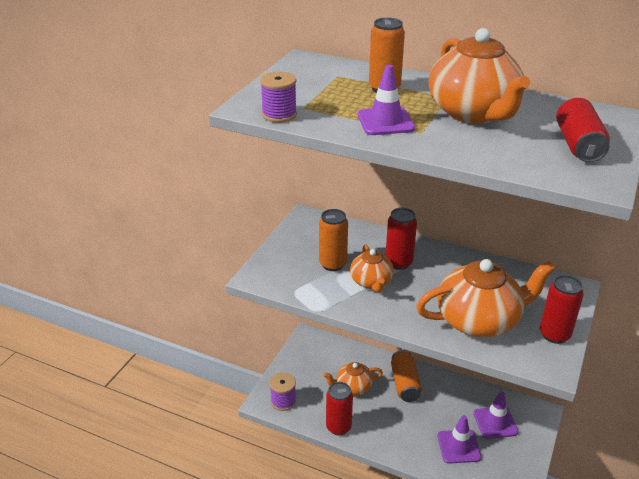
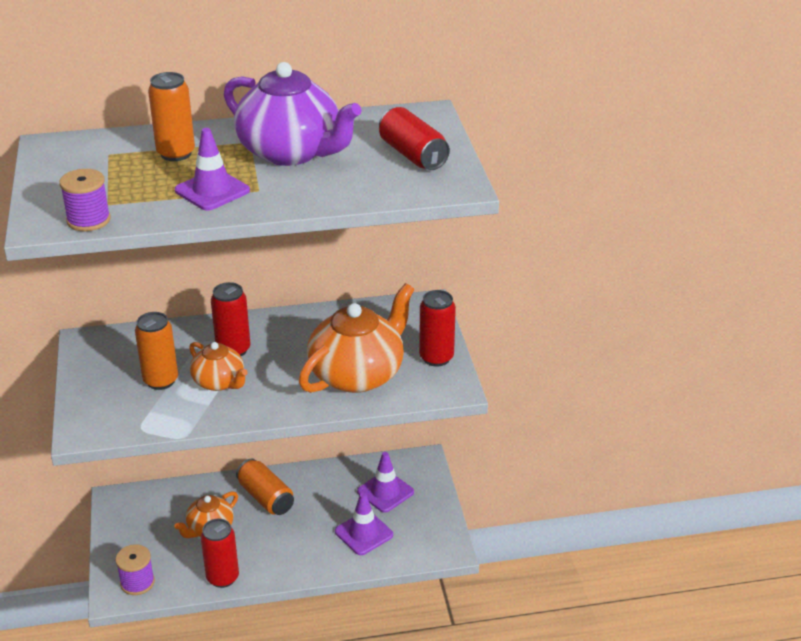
camera: 35 degrees left, 0 degrees up
(473, 113) = (291, 152): orange teapot -> purple teapot

